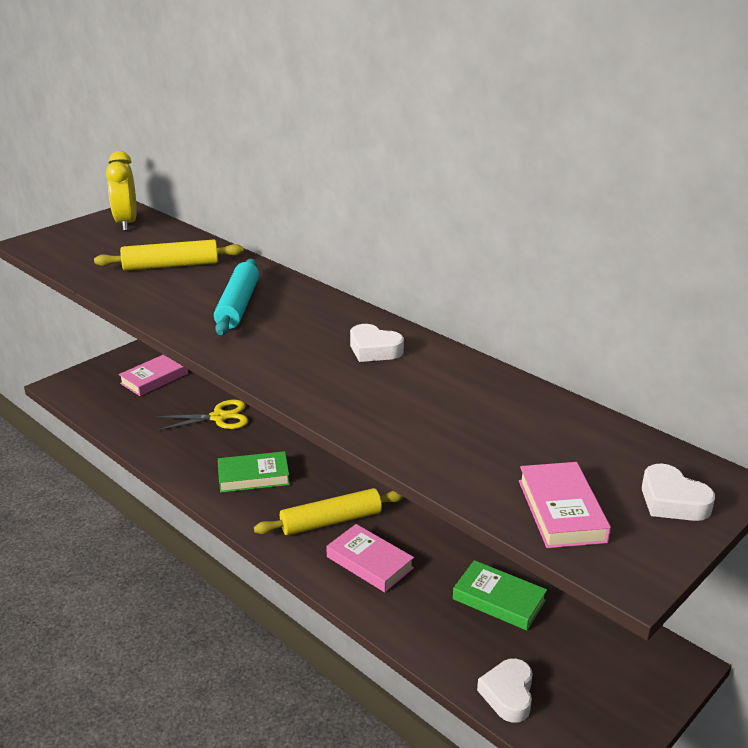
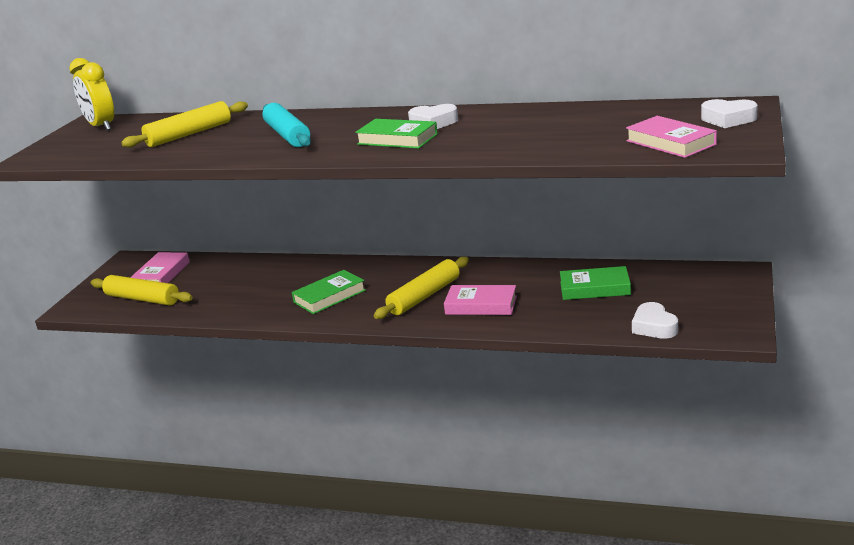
camera: 25 degrees left, 5 degrees down
(115, 401) = (142, 299): none -> yellow rolling pin
(219, 417) = (254, 276): yellow scissors -> none
(315, 360) = (397, 139): none -> green book

